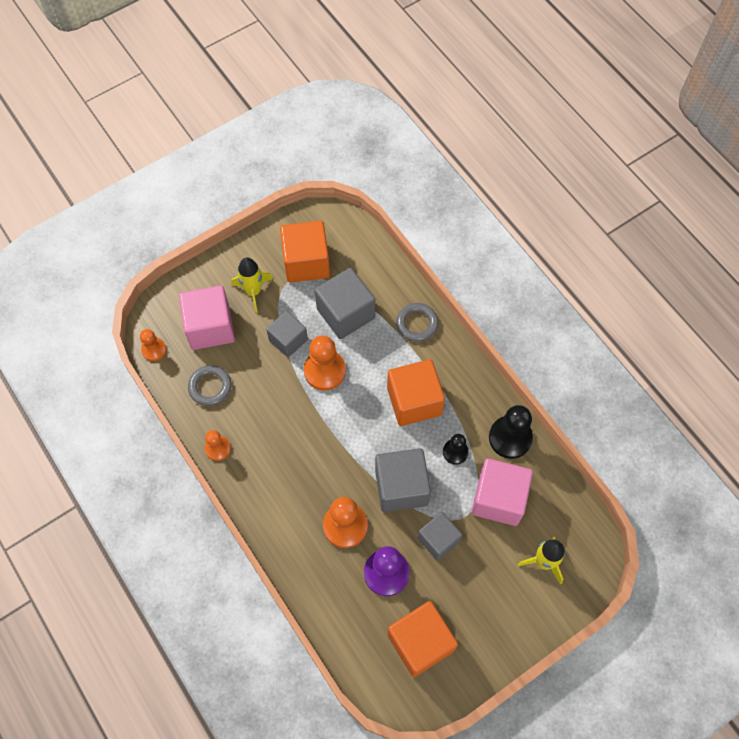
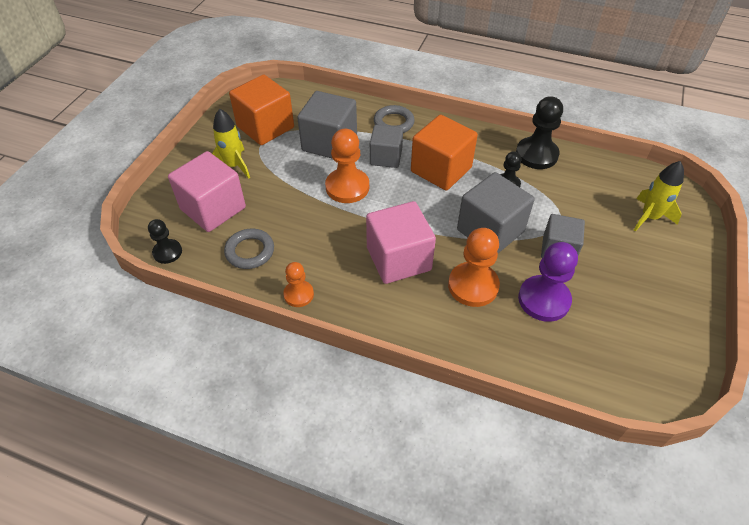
camera: 35 degrees left, 15 degrees down
(154, 350) = (167, 252): orange pawn -> black pawn
(288, 340) = (295, 182): grey cube -> grey cube (386, 157)
(420, 642) = (627, 335): orange cube -> none
(498, 499) = (571, 196): pink cube -> pink cube (398, 259)

